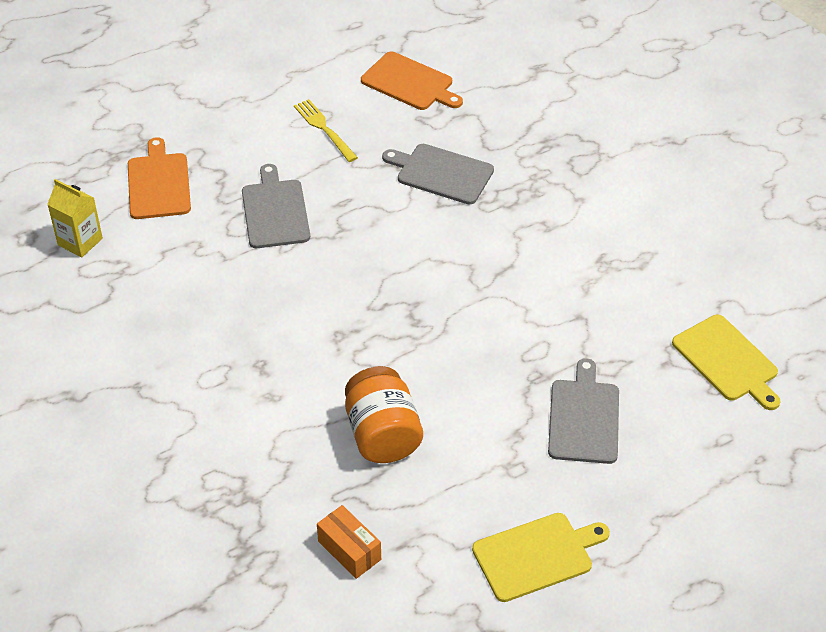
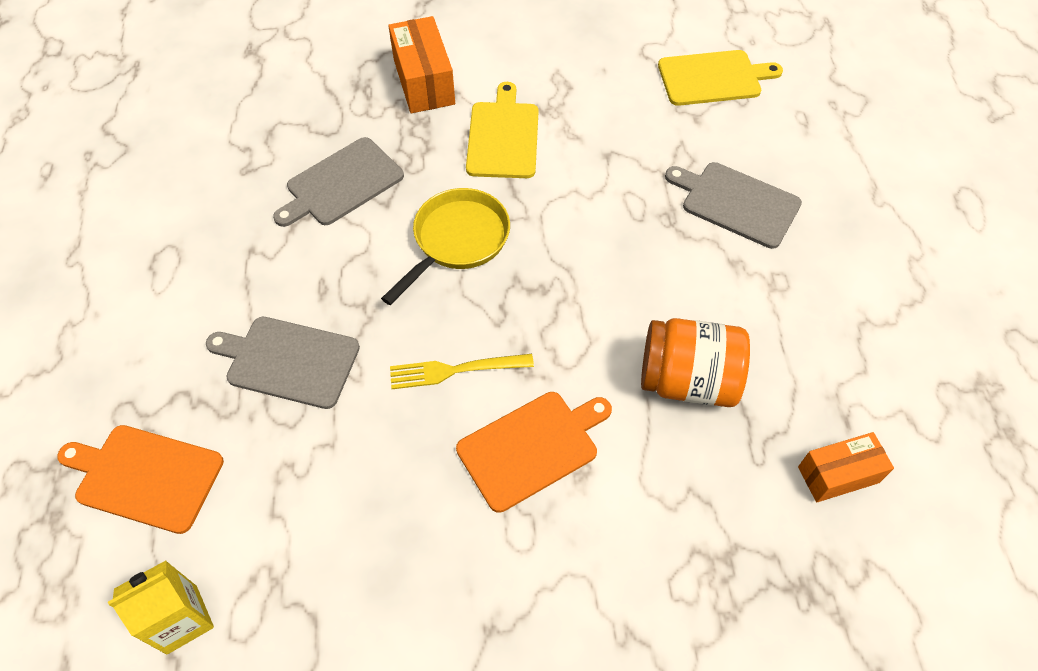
camera: 65 degrees left, 10 degrees up
(324, 129) = (191, 262): yellow fork -> yellow fork (455, 370)
(410, 83) = (184, 157): orange cutting board -> orange cutting board (532, 448)
(430, 257) = (457, 240): none -> yellow pan
(537, 556) = (894, 308): yellow cutting board -> yellow cutting board (503, 136)
(578, 176) = (424, 82): none -> orange box

